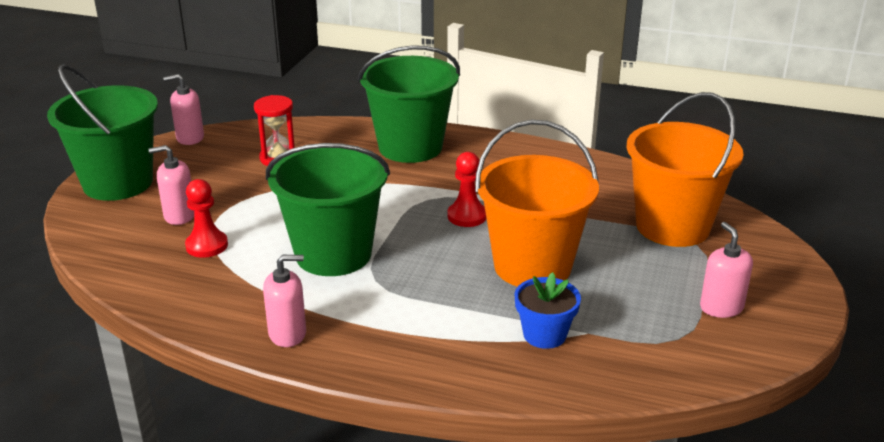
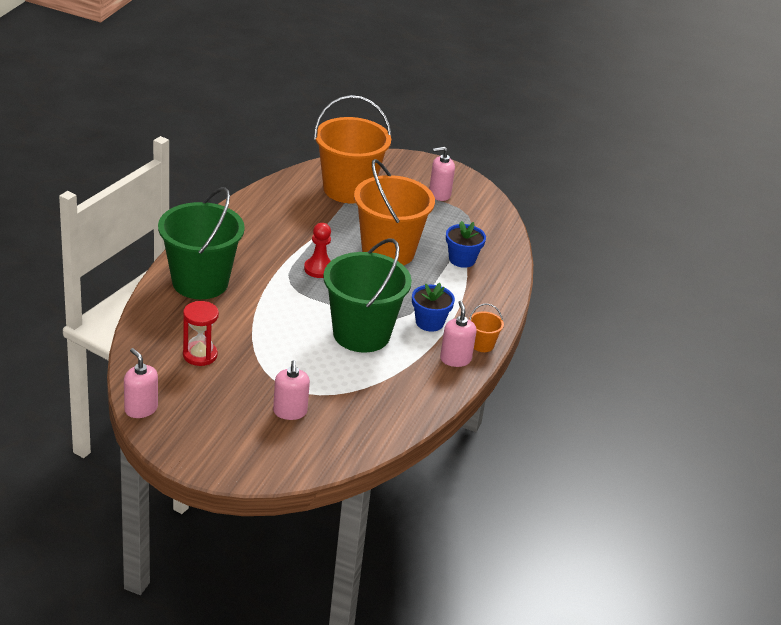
camera: 90 degrees left, 5 degrees up
(118, 183) = (222, 452): green bucket -> none
(190, 138) = (141, 409): pink soap dispenser -> pink soap dispenser turned 150 degrees clockwise
(207, 245) = (340, 396): red pawn -> none
(326, 359) = (482, 345): none -> orange bucket
(371, 308) = (429, 322): none -> blue flower pot

